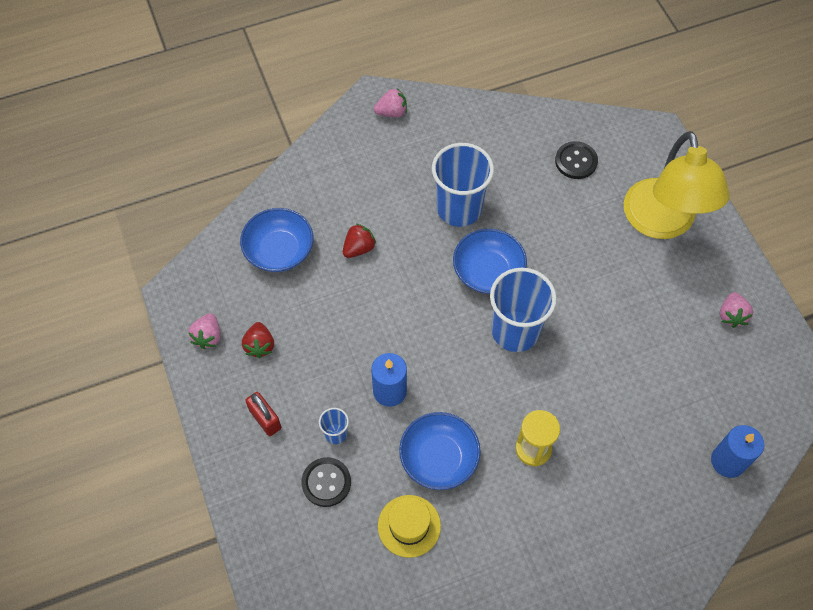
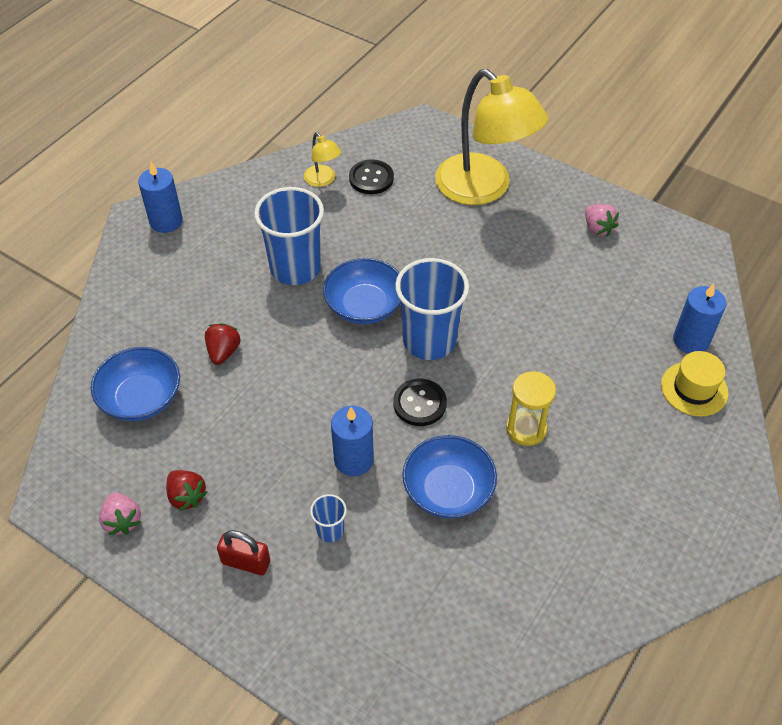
camera: 35 degrees left, 10 degrees down
(326, 482) = (356, 582): black button -> black button (419, 403)
(392, 112) = (166, 221): pink strawberry -> blue candle
(409, 526) = (469, 568): yellow hat -> yellow hat (694, 389)
(536, 141) = (323, 180): none -> yellow lamp

